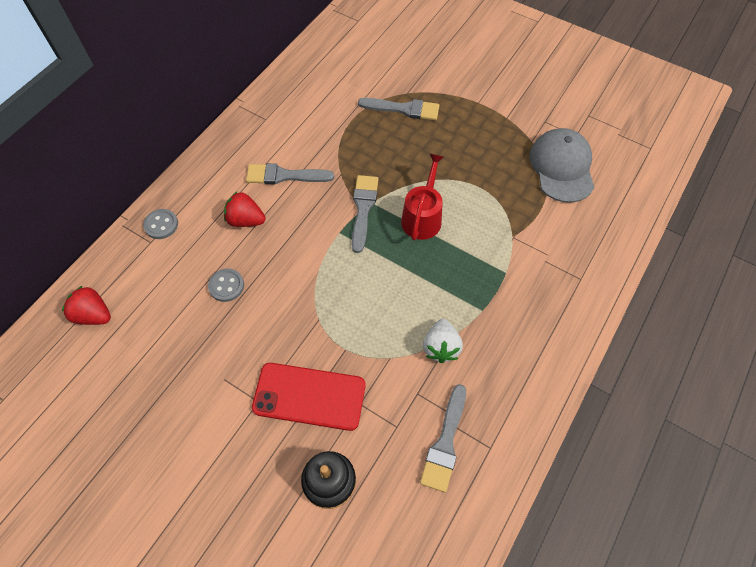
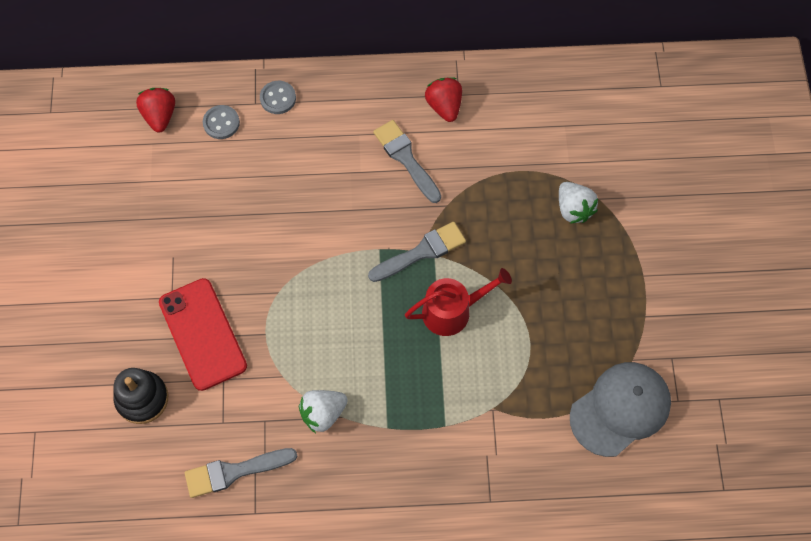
camera: 55 degrees right, 5 degrees up
(226, 286) = (257, 195): grey button -> grey button (221, 123)
(246, 220) = (333, 161): red strawberry -> red strawberry (444, 106)
(403, 109) = (573, 209): grey brush -> white strawberry

